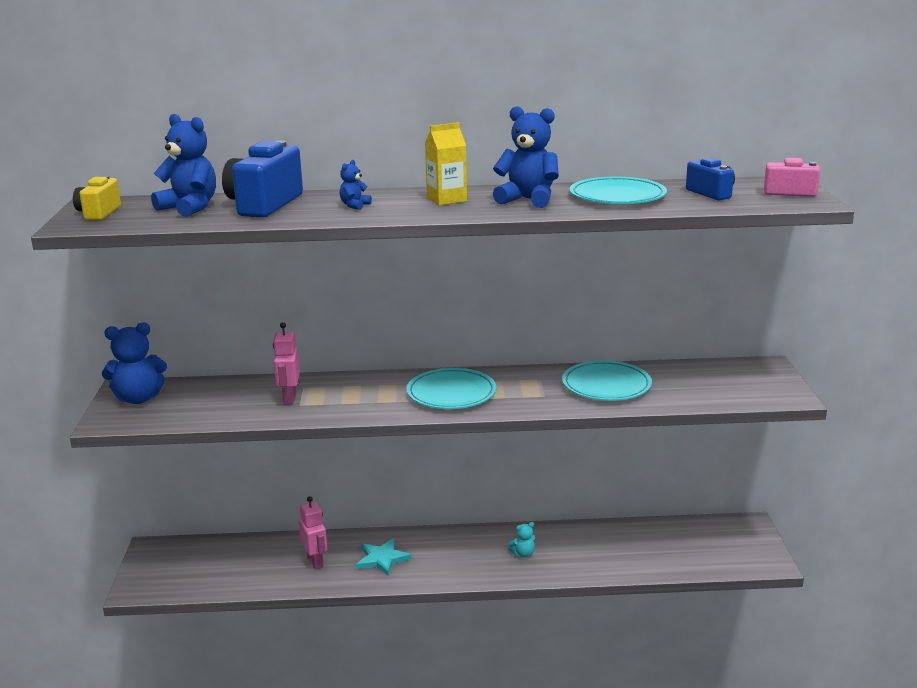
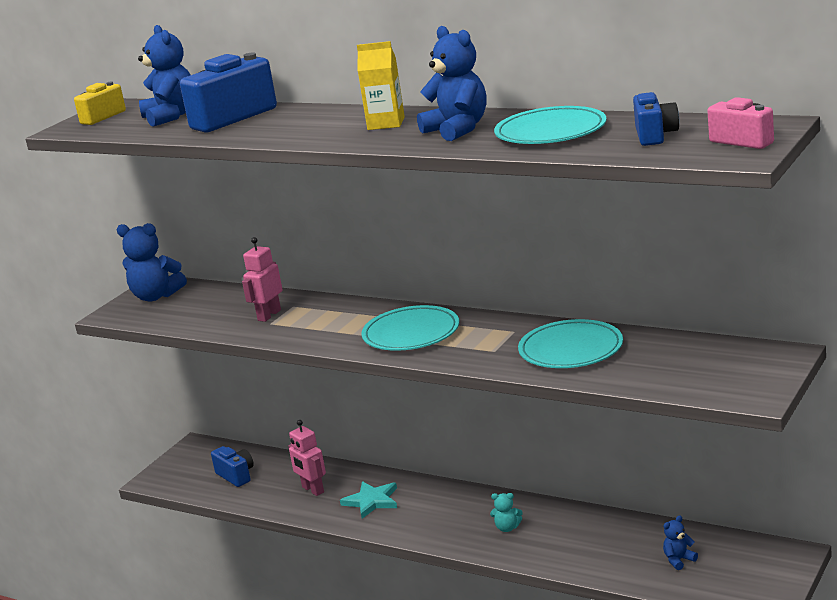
camera: 35 degrees right, 0 degrees up
(224, 566) = (236, 476): none -> blue camera
(315, 562) = (312, 490): pink robot -> pink robot turned 135 degrees clockwise
(354, 205) = (298, 124): blue teddy bear -> blue teddy bear (678, 560)

